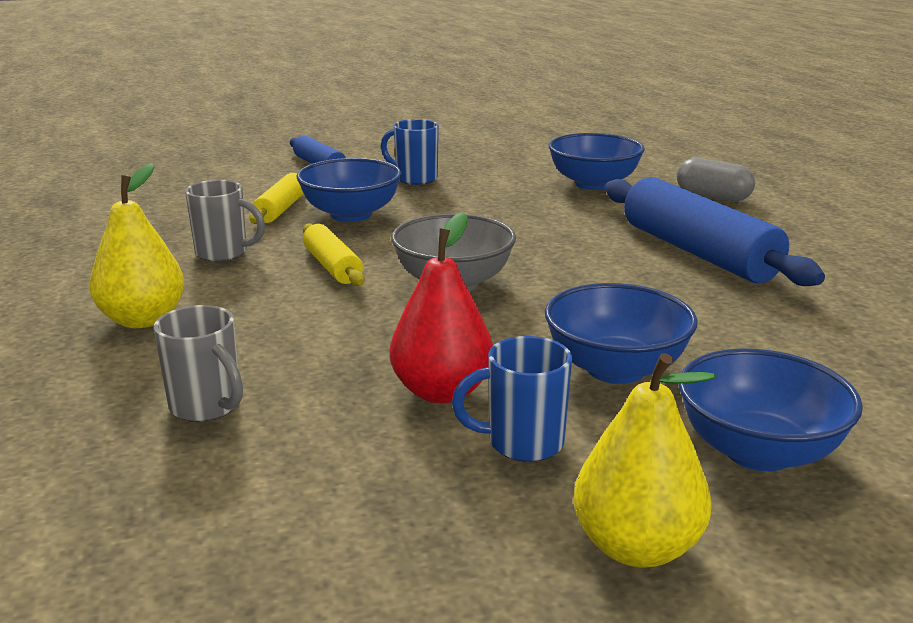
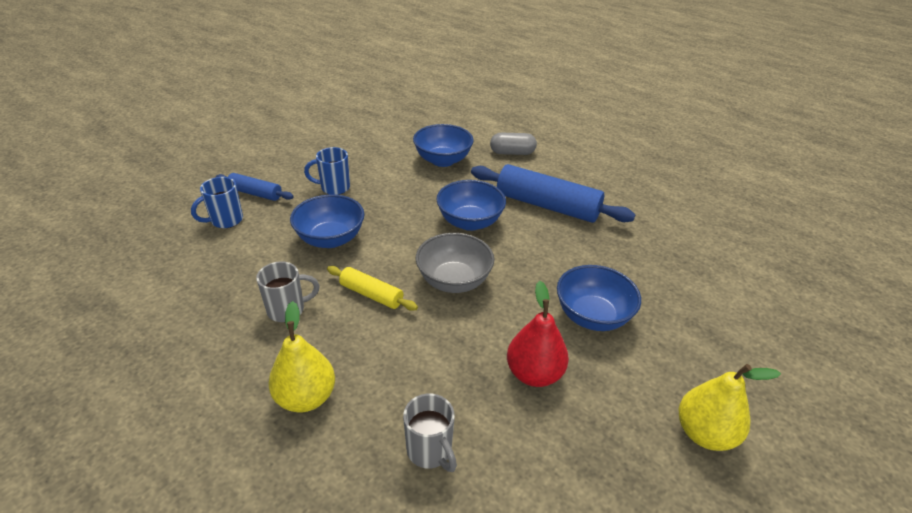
camera: 35 degrees left, 15 degrees up
(207, 407) = (430, 451): grey mug -> grey mug turned 45 degrees clockwise
(281, 209) = (278, 250): yellow rolling pin -> none
(522, 443) = (603, 392): blue mug -> blue mug (225, 220)
(758, 451) = (693, 345): blue bowl -> blue bowl (470, 222)

